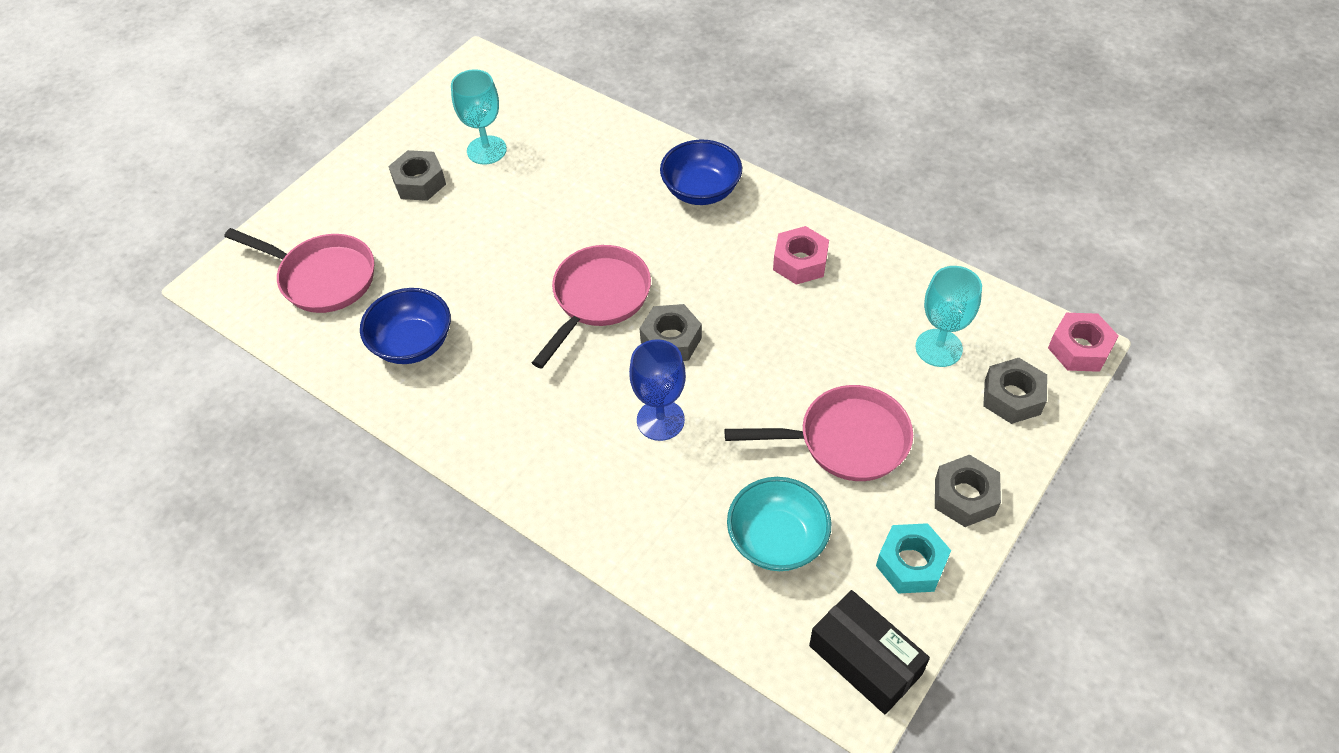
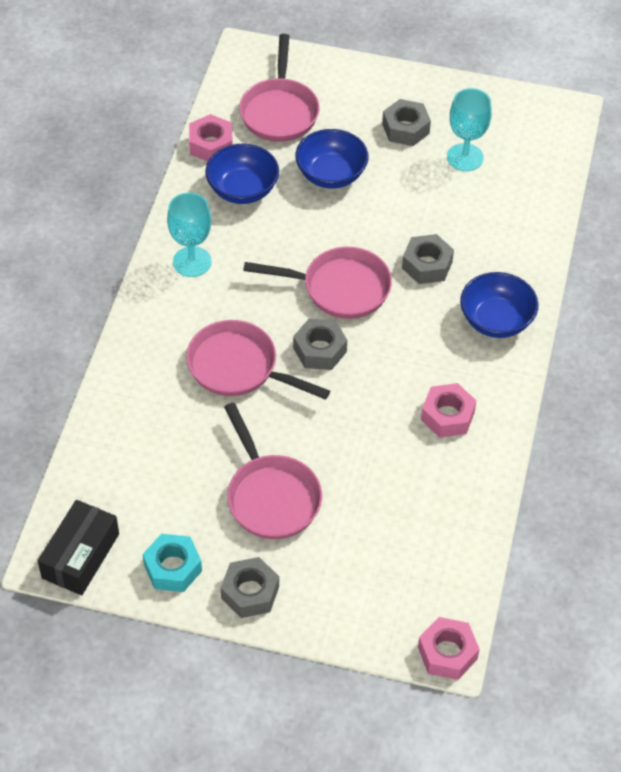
camera: 65 degrees right, 0 degrees up
(328, 354) = (211, 145): none -> pink nut
(441, 260) = (331, 174): none -> blue bowl
(660, 420) = (238, 367): blue goblet -> pink pan
(777, 540) = (160, 474): turquoise bowl -> none
(938, 348) = (398, 542): turquoise goblet -> turquoise goblet (192, 262)
(1012, 397) = (368, 609): grey nut -> grey nut (427, 265)

